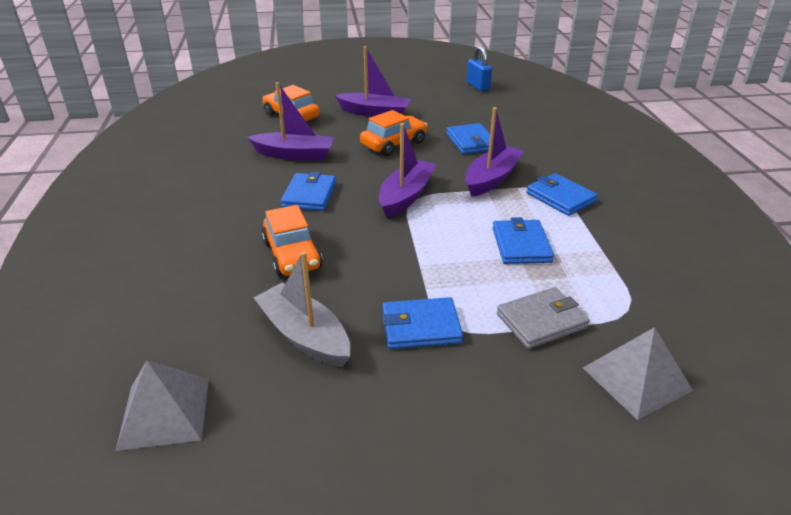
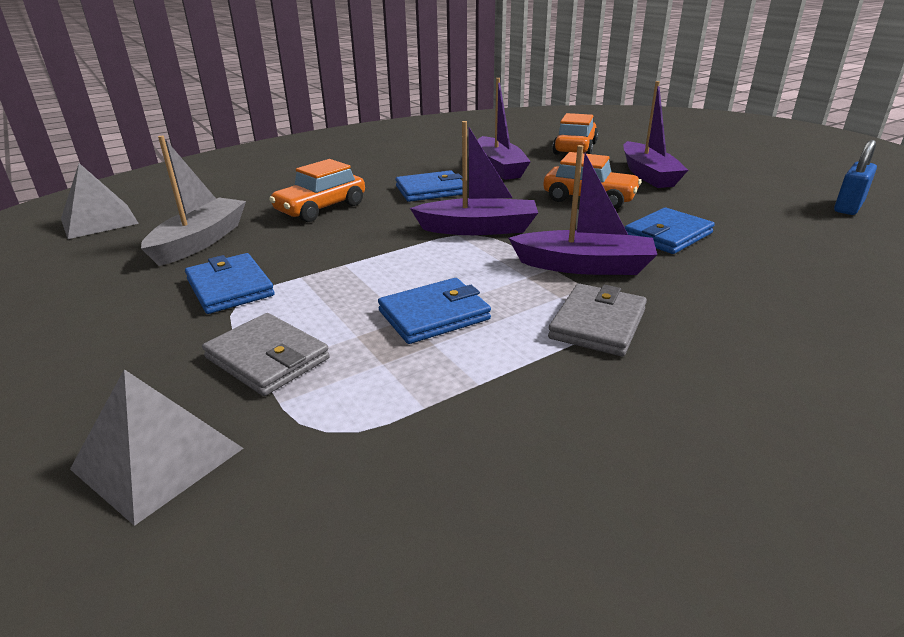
camera: 65 degrees right, 5 degrees down
(560, 197) = (597, 324): blue wallet -> grey wallet

